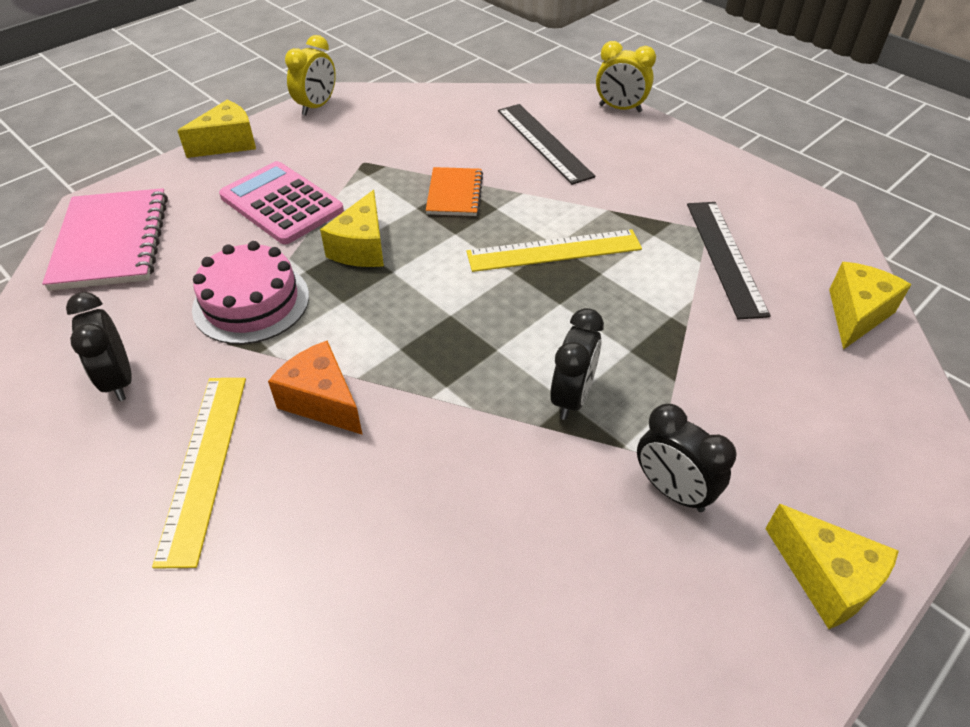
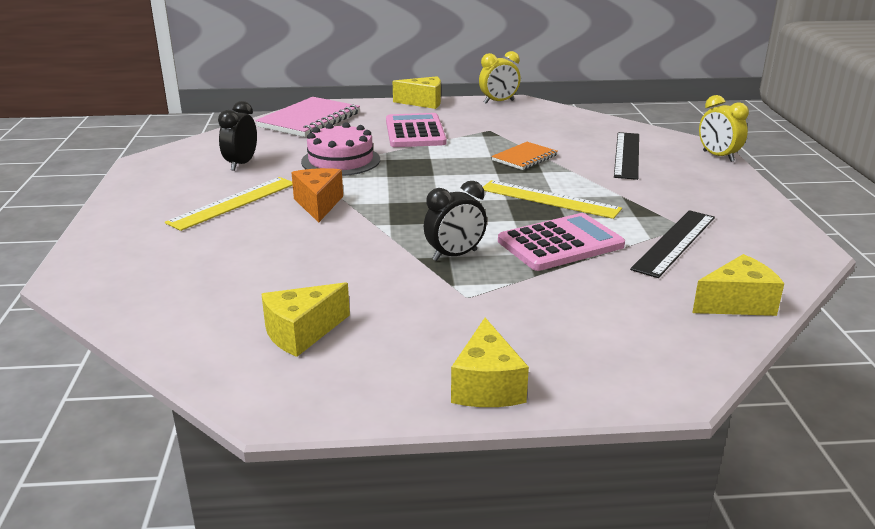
camera: 40 degrees right, 20 degrees down
(361, 248) = (431, 161): yellow cheese -> yellow cheese (301, 333)
(641, 316) = (560, 244): none -> pink calculator
(672, 491) = (451, 312): black clock -> none

